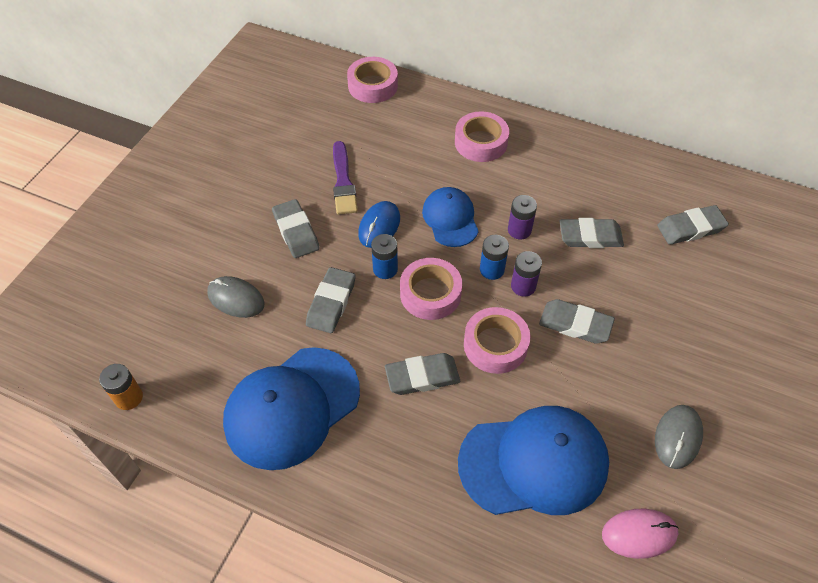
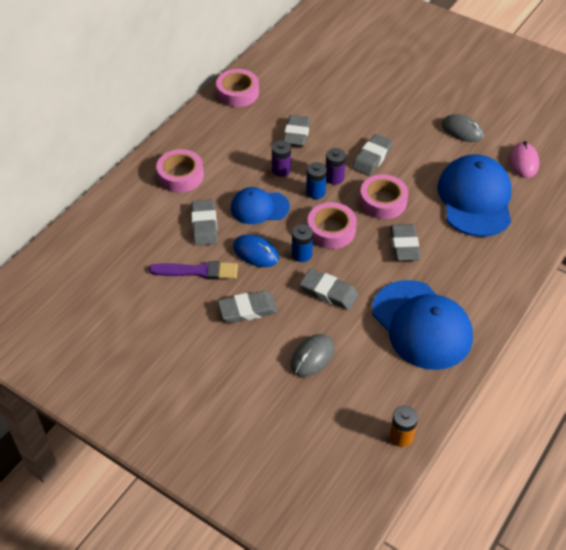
camera: 80 degrees left, 5 degrees down
(373, 86) = (80, 237): pink tape -> pink tape (237, 93)
(690, 228) = (301, 83): grey eraser -> grey eraser (204, 225)

